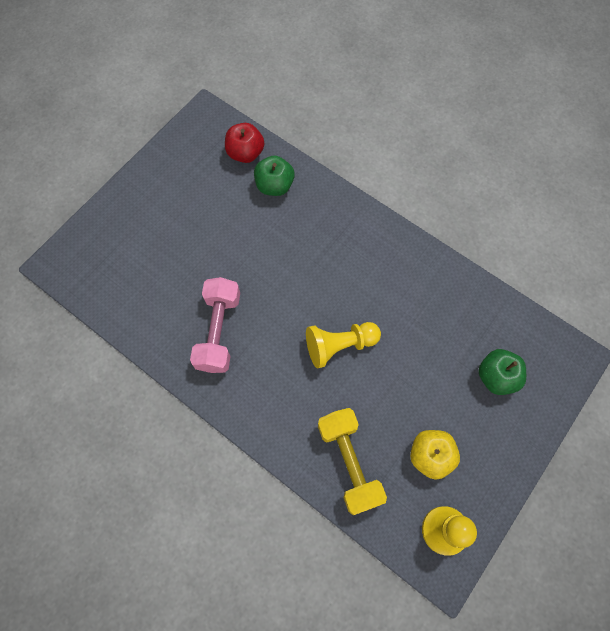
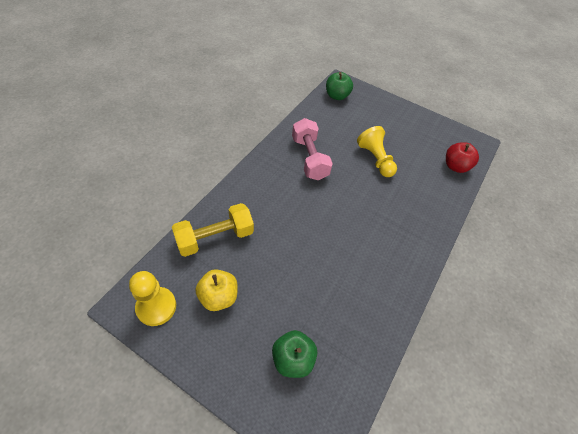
camera: 80 degrees right, 15 degrees down
(219, 331) = (309, 158): pink dumbbell -> pink dumbbell turned 75 degrees clockwise
(274, 186) = (434, 185): green apple -> green apple (337, 96)
(339, 346) = (308, 230): yellow pawn -> yellow pawn (375, 159)

